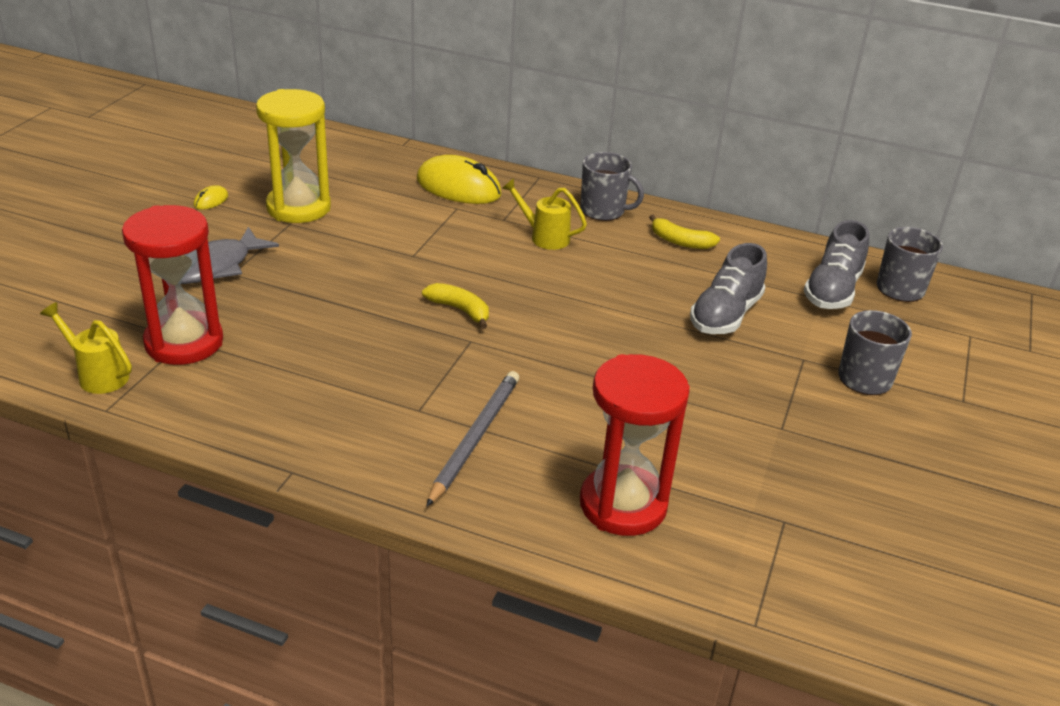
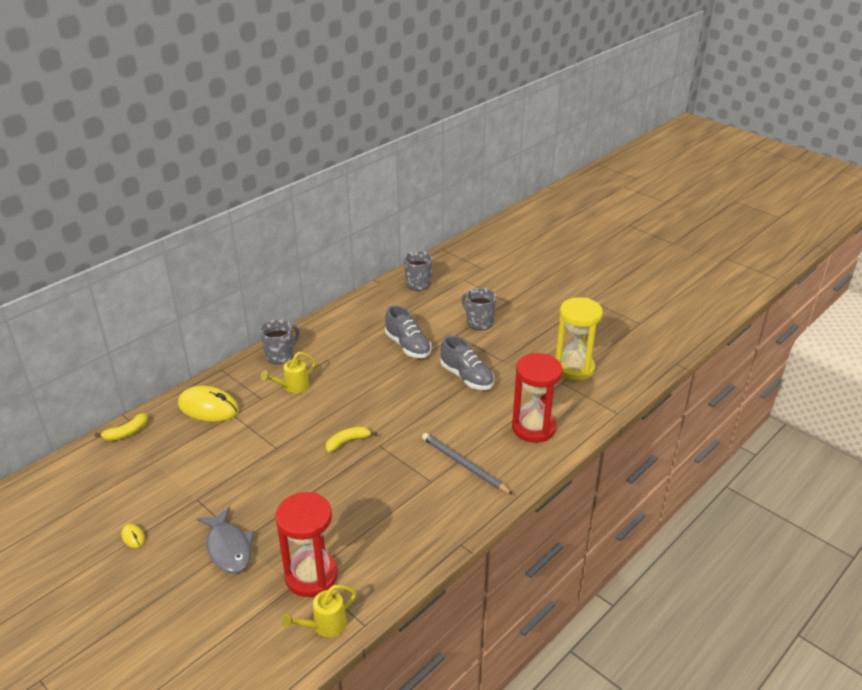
camera: 65 degrees left, 0 degrees up
(298, 208) = (178, 490): yellow hourglass -> yellow hourglass (574, 368)
(458, 187) = (208, 407): yellow mouse -> yellow mouse turned 60 degrees clockwise
(680, 242) = (332, 338): yellow banana -> yellow banana (127, 433)
(832, 290) = (407, 304): grey shoe -> grey shoe (466, 377)

